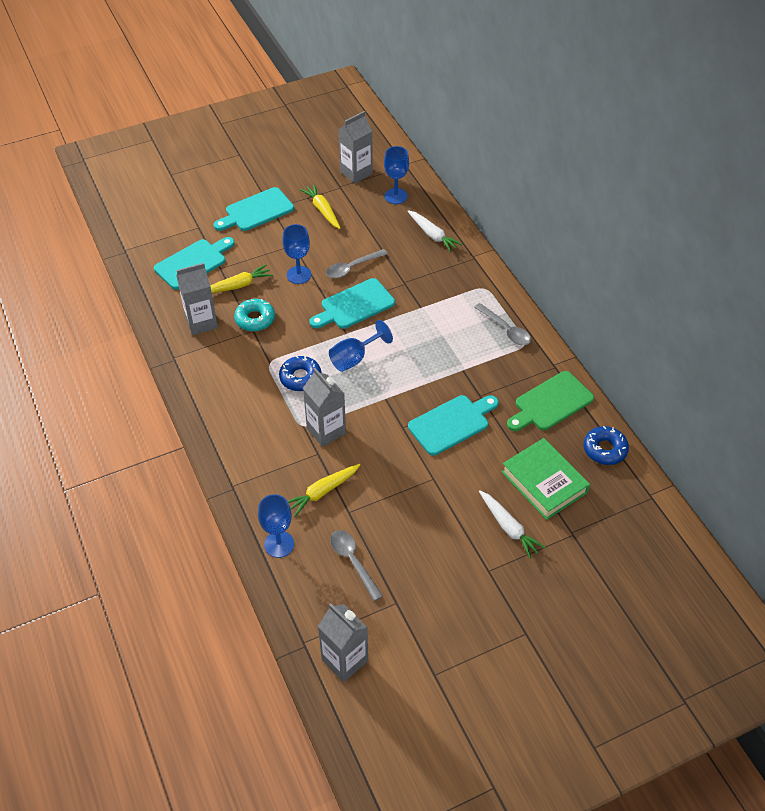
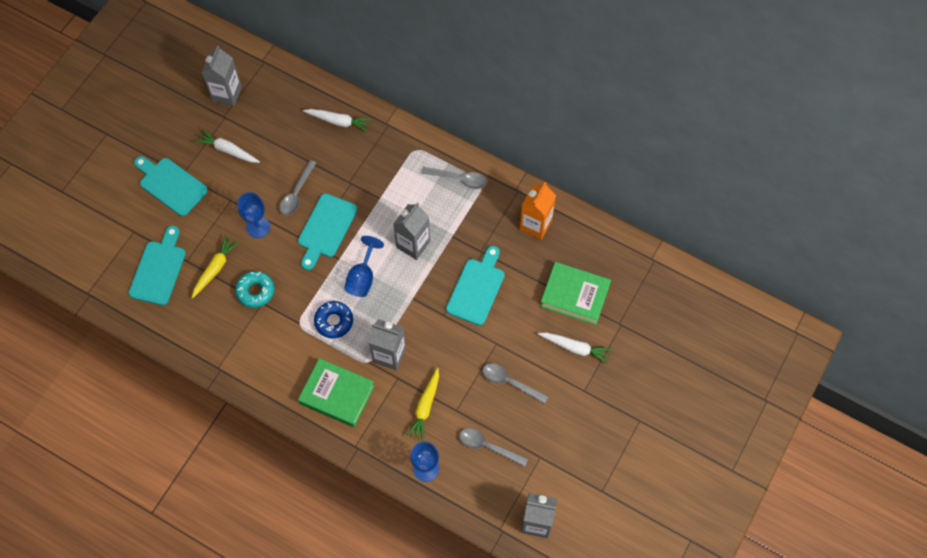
camera: 35 degrees left, 15 degrees up
(201, 322) = (213, 322): grey carton -> grey carton (413, 244)
(253, 435) = (337, 394): none -> green book
(256, 211) = (171, 185): turquoise cutting board -> turquoise cutting board turned 105 degrees clockwise
(322, 210) = (228, 150): yellow carrot -> white carrot
(396, 196) = (279, 99): blue goblet -> none
(419, 519) = (509, 382): none -> grey spoon
(550, 403) = (535, 225): green cutting board -> orange carton
(605, 449) = (598, 241): blue donut -> none

